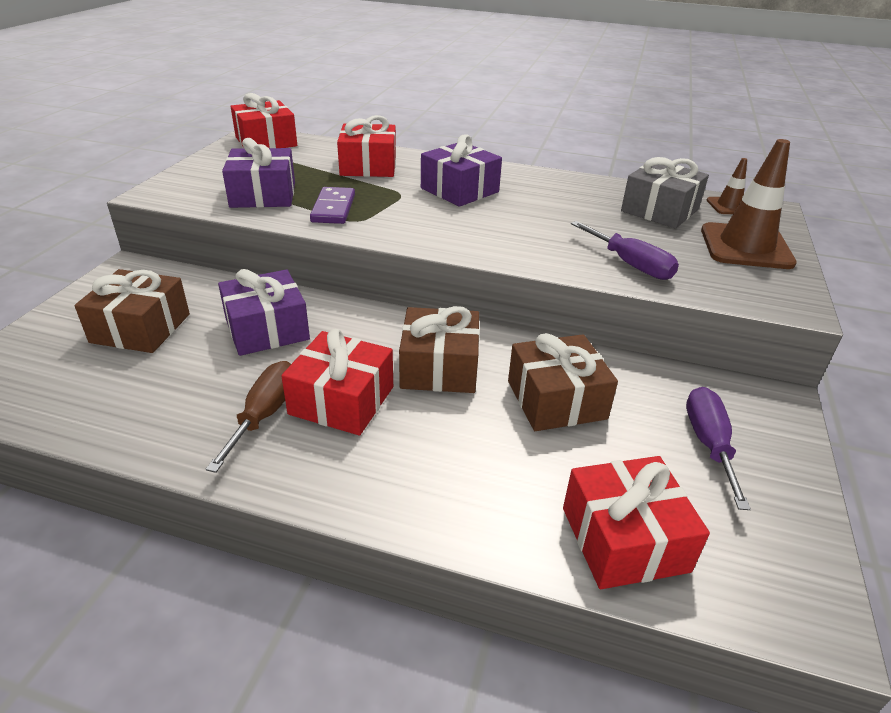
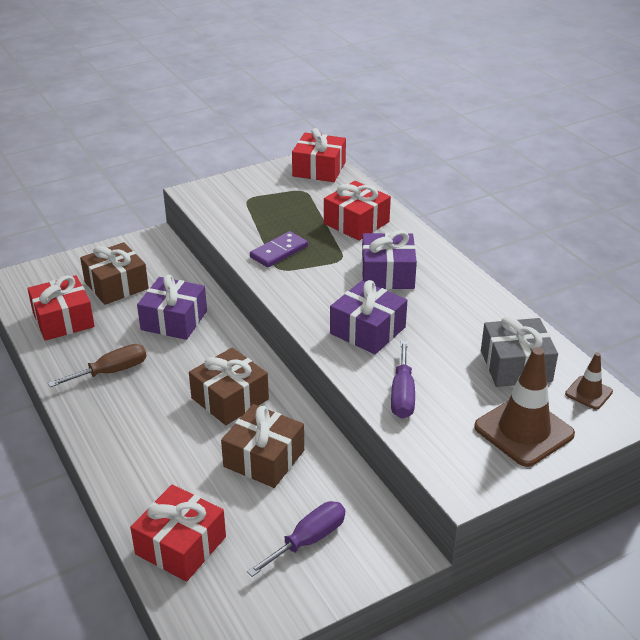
camera: 45 degrees right, 0 degrees up
(263, 195) = (252, 220): purple gift -> purple gift (367, 330)
(342, 400) = (155, 386): red gift -> red gift (63, 320)

